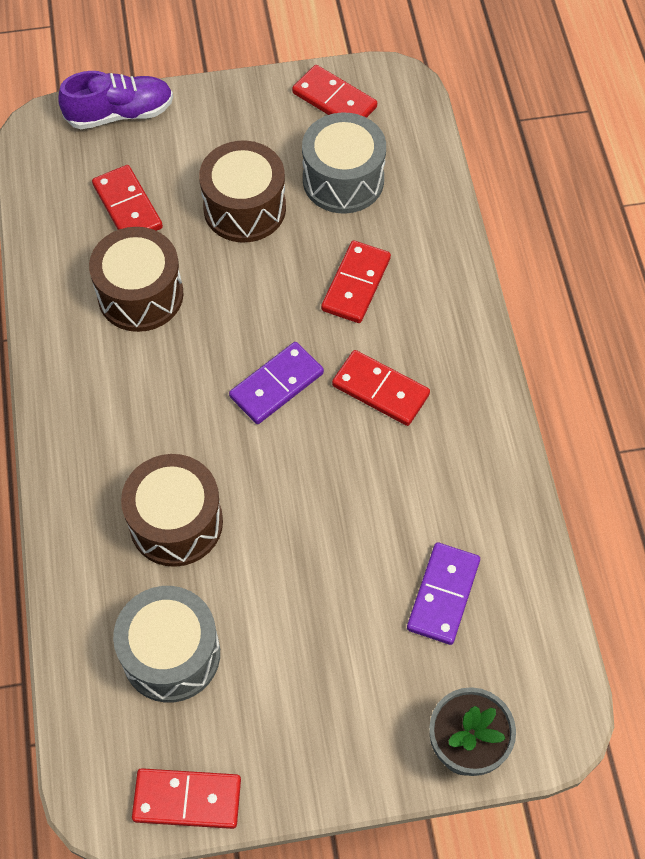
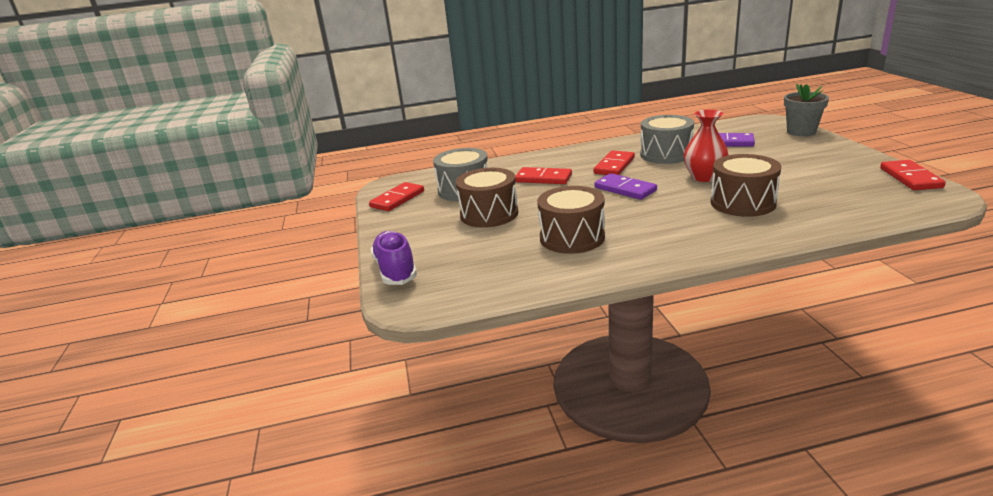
camera: 90 degrees left, 35 degrees down
(128, 206) = (491, 253): red domino -> none
(171, 654) = (831, 193): grey drum -> grey drum (666, 154)
(289, 504) = (704, 177): none -> red vase

